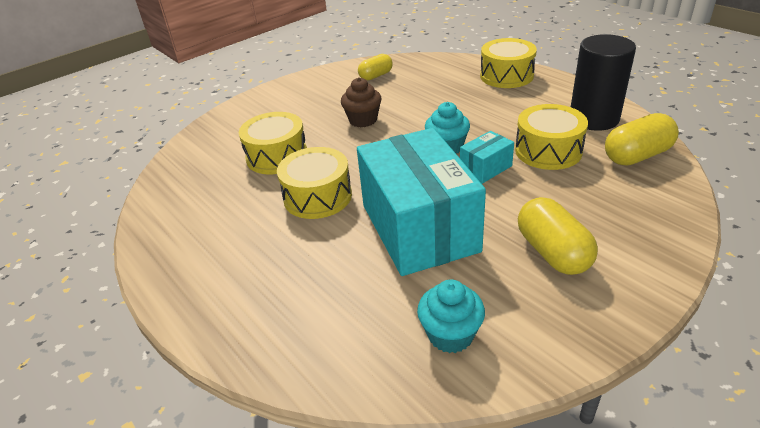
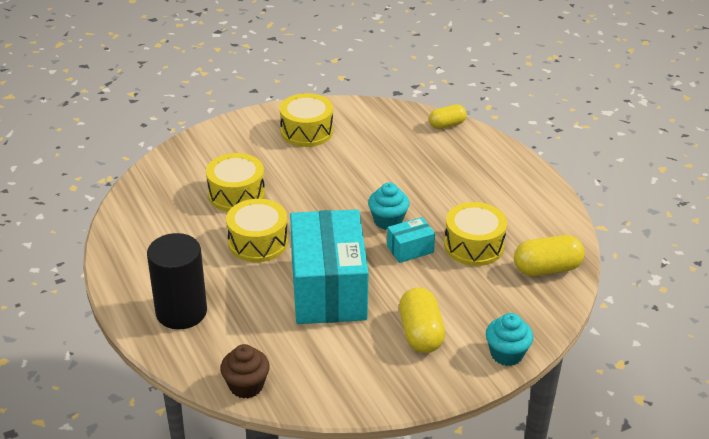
camera: 10 degrees right, 0 degrees up
(363, 120) = (326, 174): brown cupcake -> brown cupcake (246, 386)
(376, 76) = (360, 124): yellow capsule -> yellow capsule (447, 125)
(450, 335) = (312, 373): turquoise cupcake -> turquoise cupcake (506, 354)
(506, 76) = (487, 154): yellow drum -> yellow drum (306, 131)
(593, 119) = (536, 223): black cylinder -> black cylinder (181, 312)

